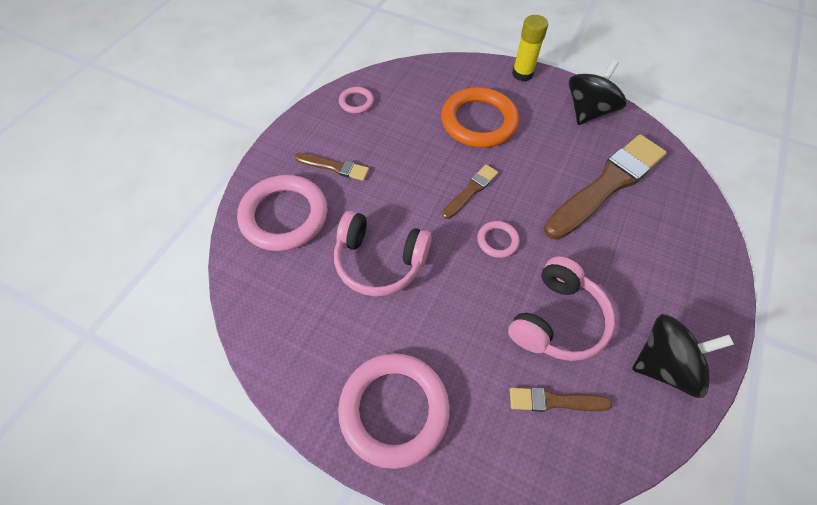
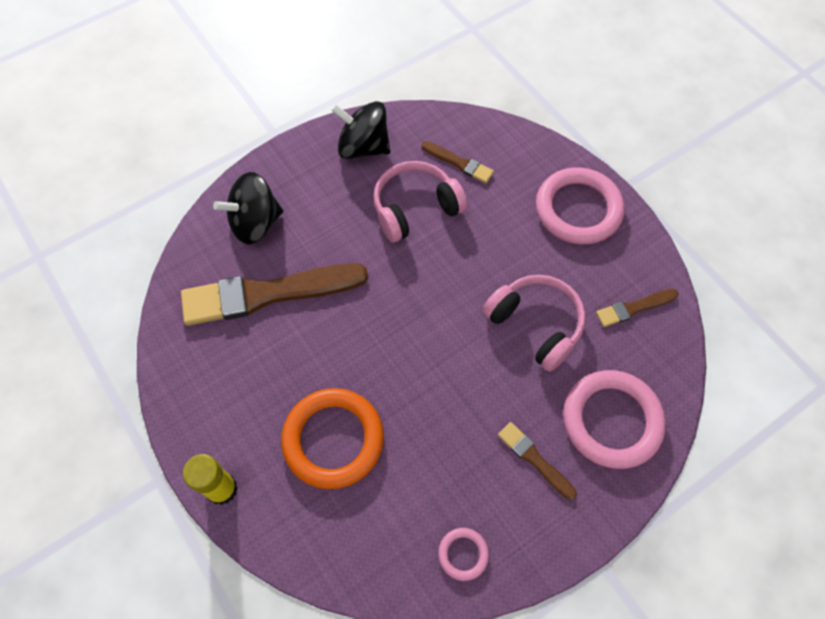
camera: 150 degrees left, 5 degrees up
(471, 191) = (405, 354): brown brush -> brown brush (634, 308)
(497, 241) = (415, 292): pink ring -> none
(588, 111) = (199, 388): black spinning top -> black spinning top (255, 223)

